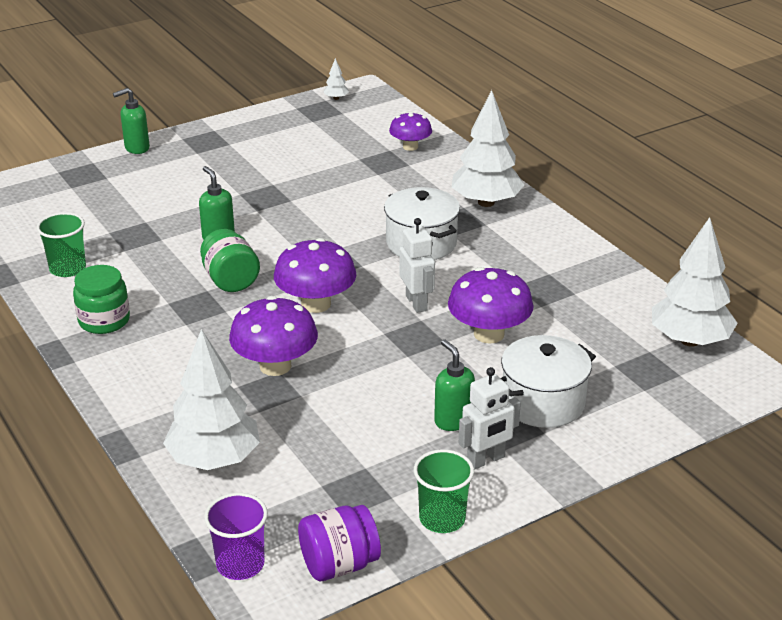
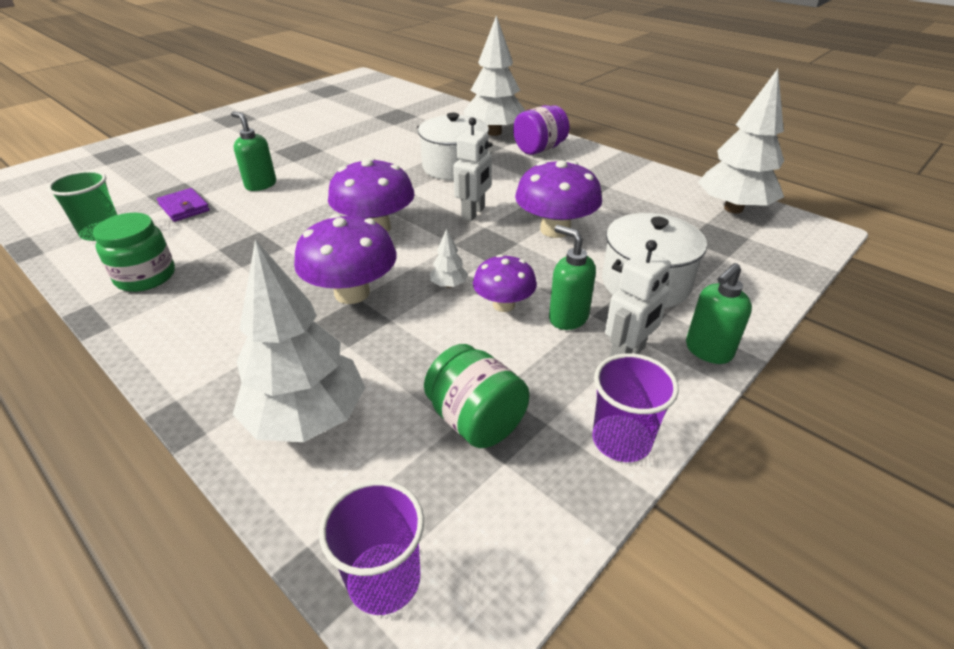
camera: 15 degrees left, 5 degrees up
(136, 148) = (169, 129): green soap dispenser -> green soap dispenser (708, 351)
(142, 253) = (184, 208): none -> purple wallet
(230, 280) = (282, 219): green jar -> green jar (476, 420)
(336, 98) = (339, 82): white tree -> white tree (448, 285)
(339, 564) = (525, 544): purple jar -> purple jar (539, 149)
(410, 147) = (413, 104): purple mushroom -> purple mushroom (504, 305)
(417, 303) = (473, 213): white robot -> white robot turned 60 degrees clockwise
(442, 519) = (621, 440): green cup -> purple cup

